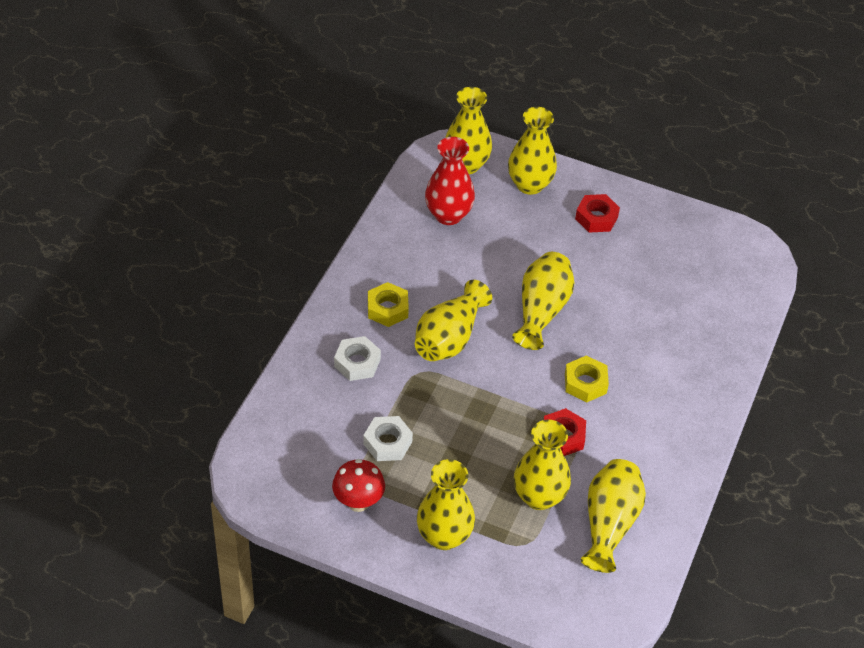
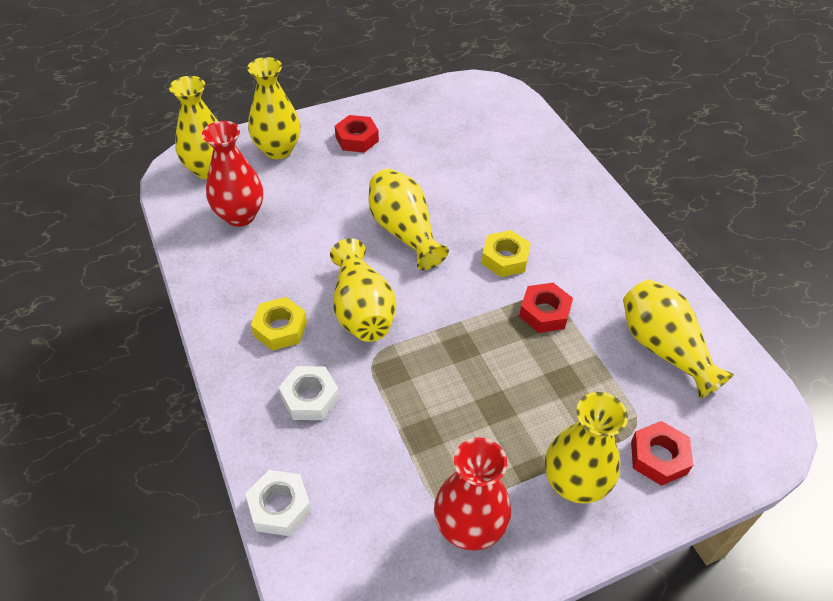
camera: 45 degrees left, 0 degrees up
(358, 502) = (469, 527): red mushroom -> red vase
(387, 443) = (424, 445): white nut -> white nut (279, 506)
(513, 570) = (658, 457): none -> red nut
(539, 496) = (593, 375): yellow vase -> none

